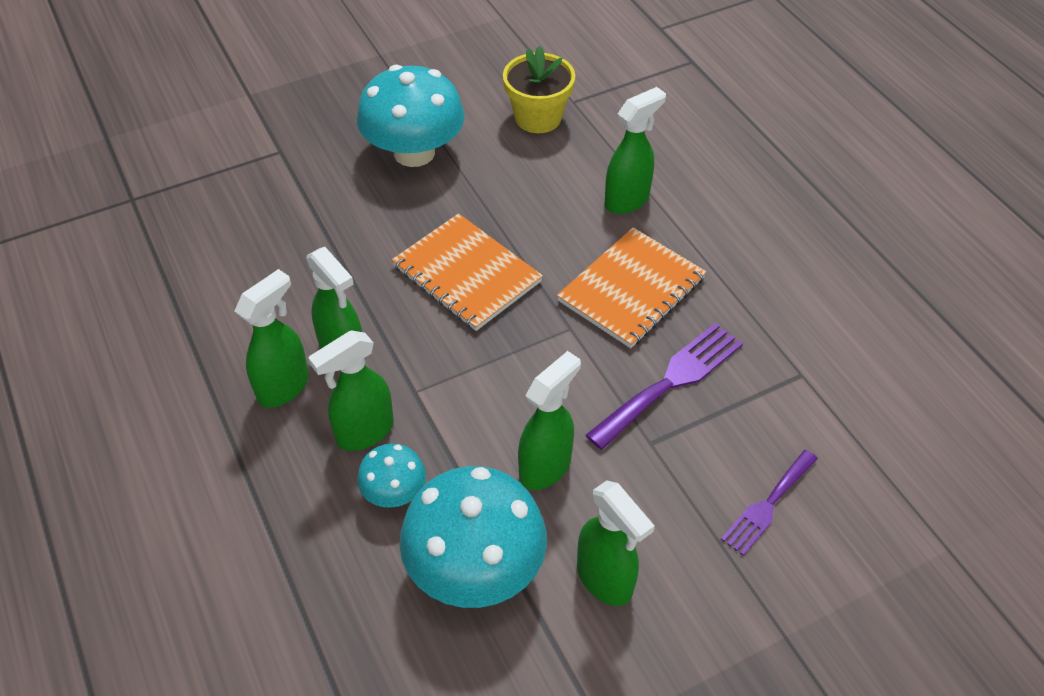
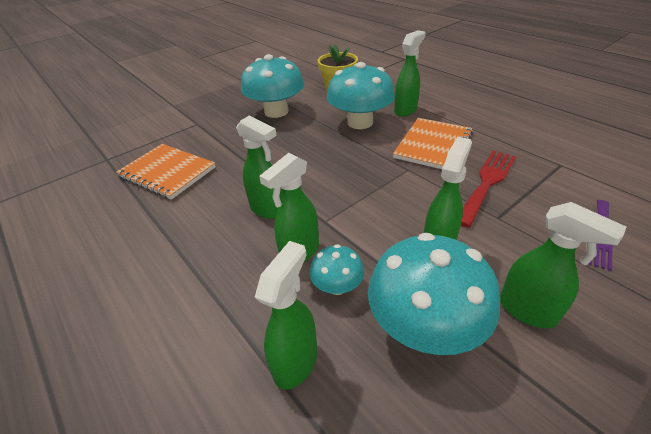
camera: 10 degrees left, 10 degrees down
(284, 387) = (232, 236): green spray bottle -> green spray bottle (296, 361)
(466, 274) = (331, 156): orange notebook -> orange notebook (167, 172)
(540, 211) = (360, 122): none -> turquoise mushroom
(671, 381) = (487, 183): purple fork -> red fork

